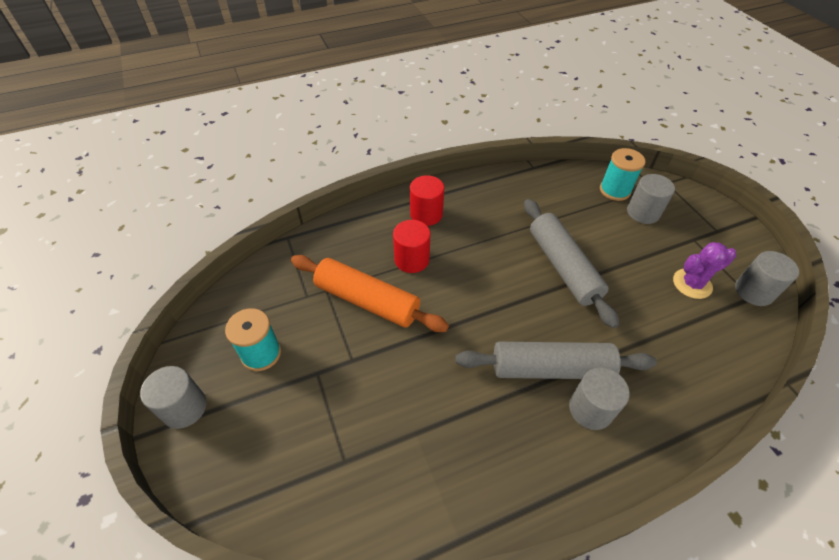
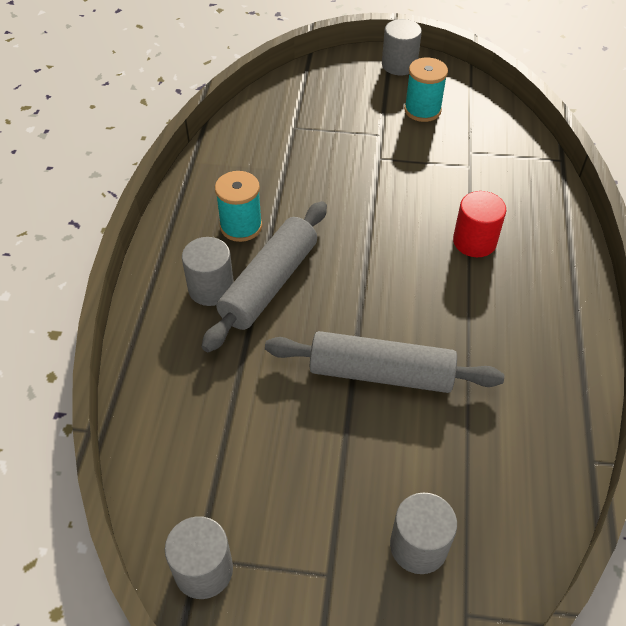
camera: 120 degrees right, 0 degrees up
(367, 300) = (438, 188): orange rolling pin -> none
(426, 214) = (543, 284): red cylinder -> none
(614, 190) = (486, 543): turquoise spool -> turquoise spool (241, 226)
(692, 284) = (265, 499): purple cactus -> none

